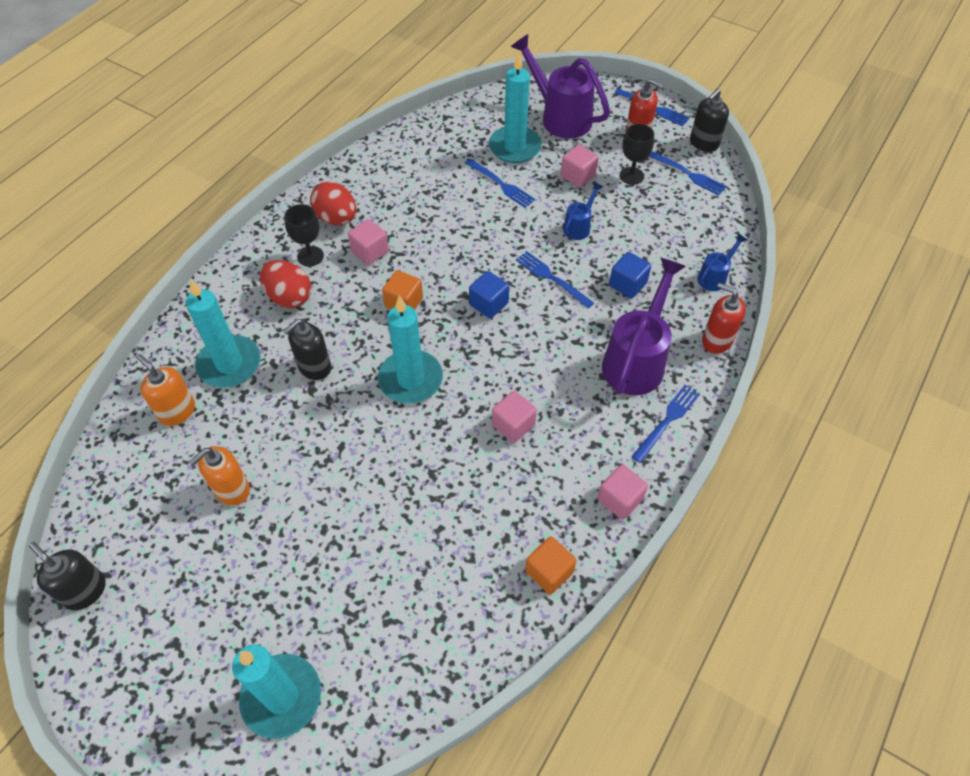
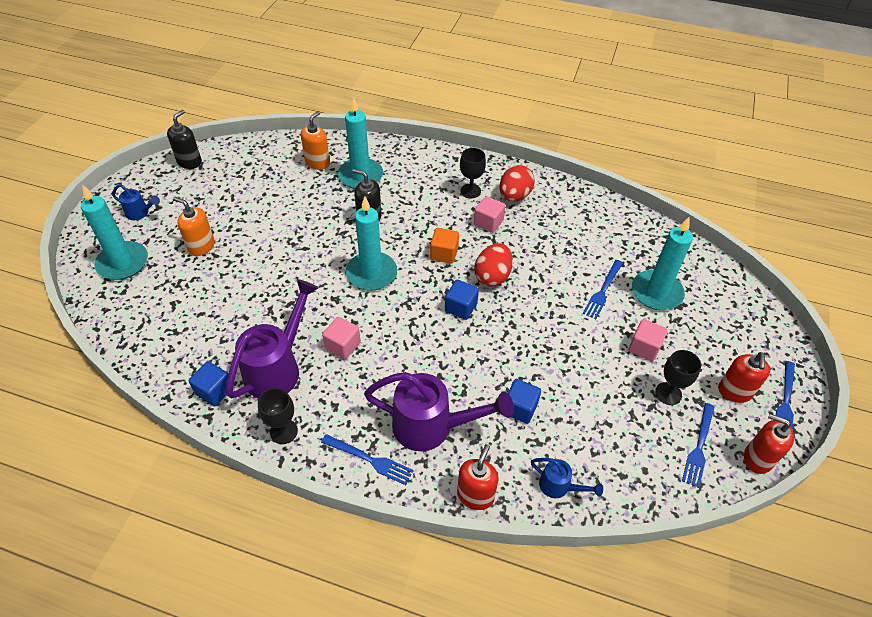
camera: 75 degrees right, 5 degrees down
(231, 489) = (263, 203): orange soap dispenser -> orange soap dispenser (201, 246)
(289, 297) = (428, 190): red egg -> red egg (492, 276)
(549, 572) = (214, 391): orange cube -> blue cube
(551, 278) = (505, 346): blue fork -> none
(560, 117) = (719, 321): purple watering can -> purple watering can (277, 368)
(579, 226) = (577, 358): blue watering can -> blue watering can (140, 213)
(620, 499) = (284, 431): pink cube -> black goblet
(703, 143) = (757, 458): black soap dispenser -> red soap dispenser

